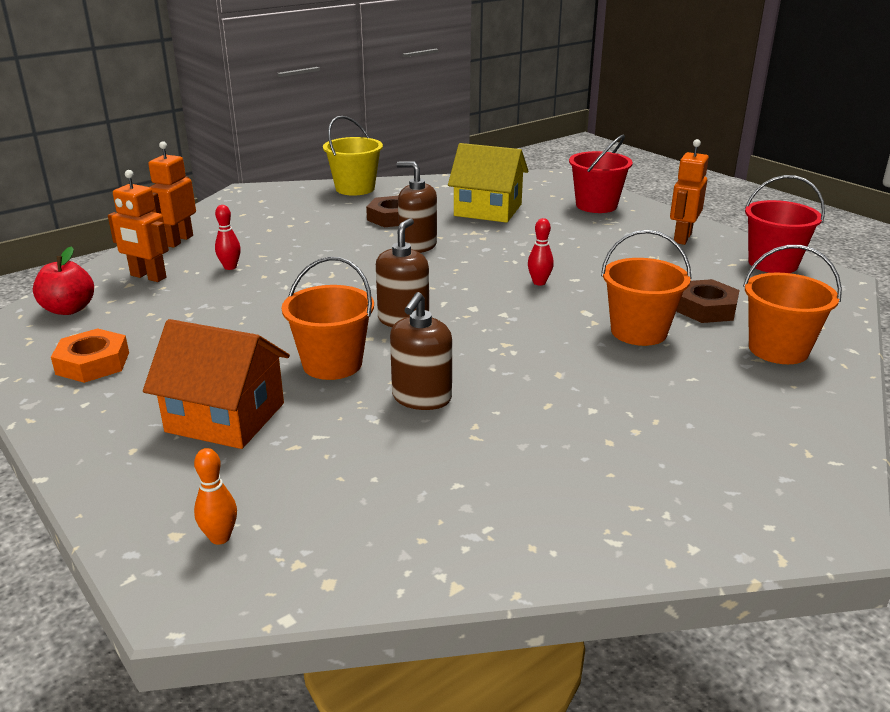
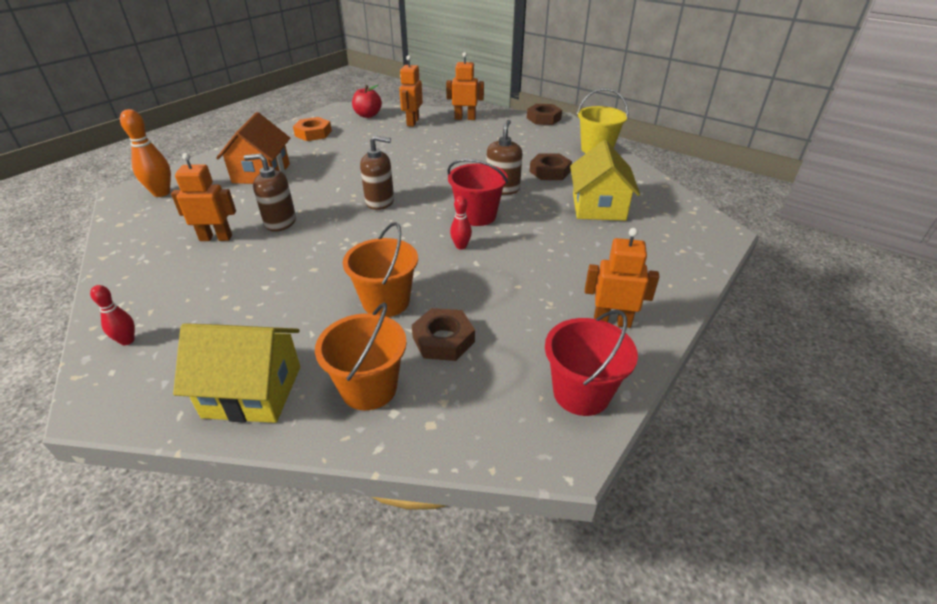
camera: 75 degrees right, 10 degrees up
(220, 537) = (161, 193): orange bowling pin -> orange bowling pin, size x1.72
(230, 267) = (435, 138): red bowling pin -> red bowling pin (127, 340)
(237, 198) = (543, 118): none -> brown nut
(332, 364) = (318, 189): orange bucket -> none
(442, 457) = (216, 238): none -> orange robot
(596, 205) = (660, 261): red bucket -> red bucket (477, 216)
(792, 414) = (252, 391): none -> yellow house

